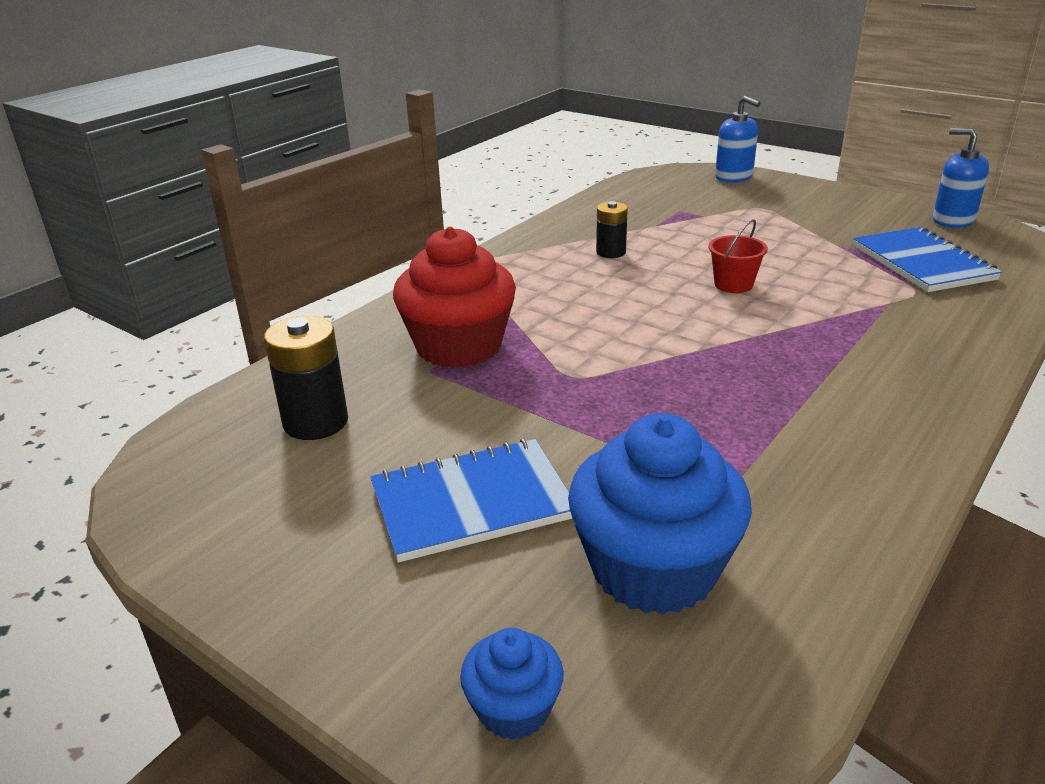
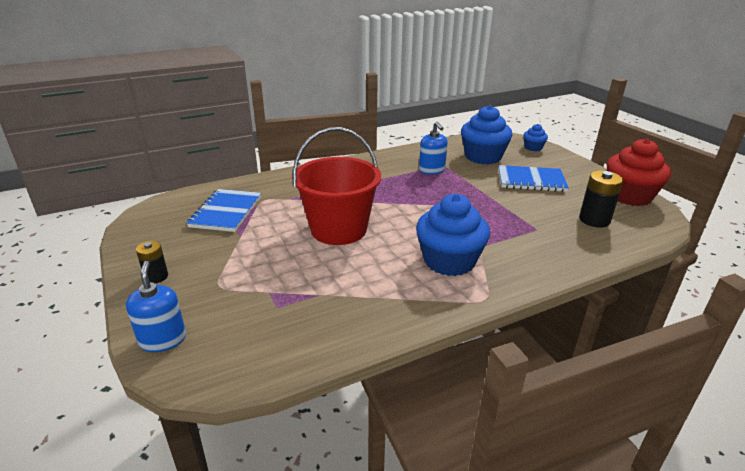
camera: 155 degrees left, 0 degrees up
(458, 346) = (517, 237): red cupcake -> red cupcake (629, 196)
(541, 288) = (449, 261): none -> blue cupcake
(611, 252) = (378, 277): black battery -> black battery (156, 277)
(733, 284) = (338, 229): red bucket -> red bucket, size x2.43
(953, 220) = (143, 232): blue soap dispenser -> blue soap dispenser (431, 170)

